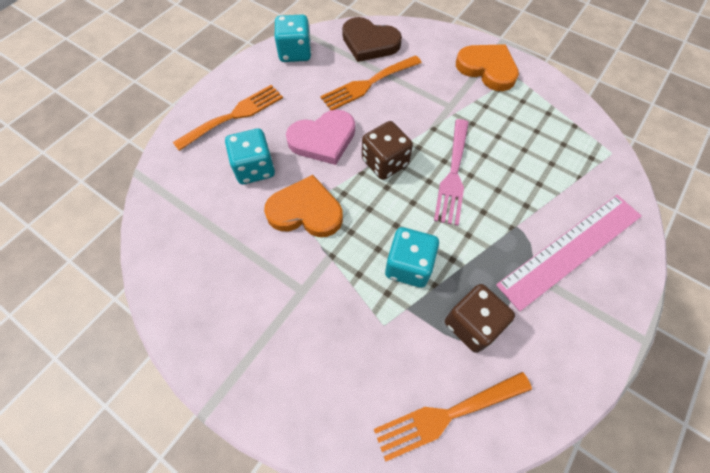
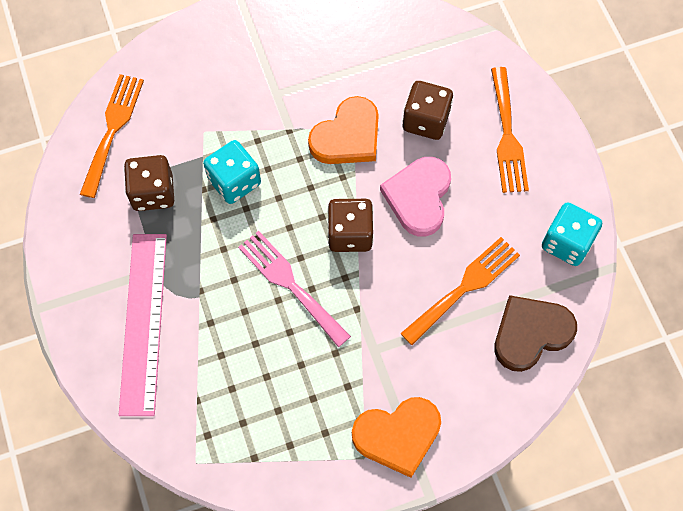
camera: 125 degrees right, 5 degrees up
(254, 168) = (425, 120): turquoise dice -> brown dice
(368, 84) = (464, 287): orange fork -> orange fork turned 45 degrees clockwise

